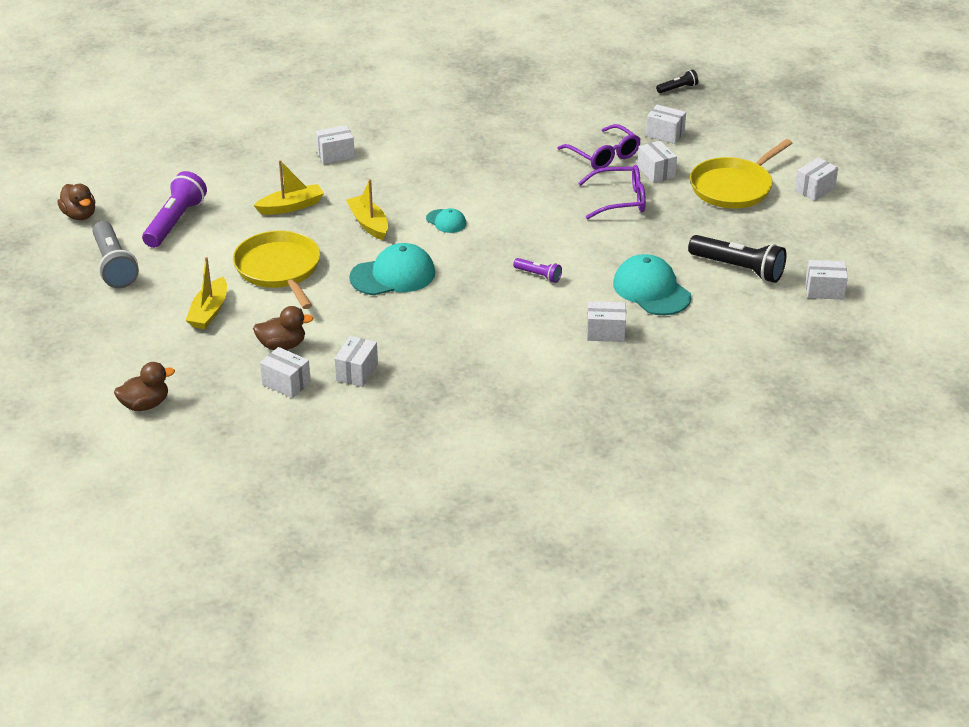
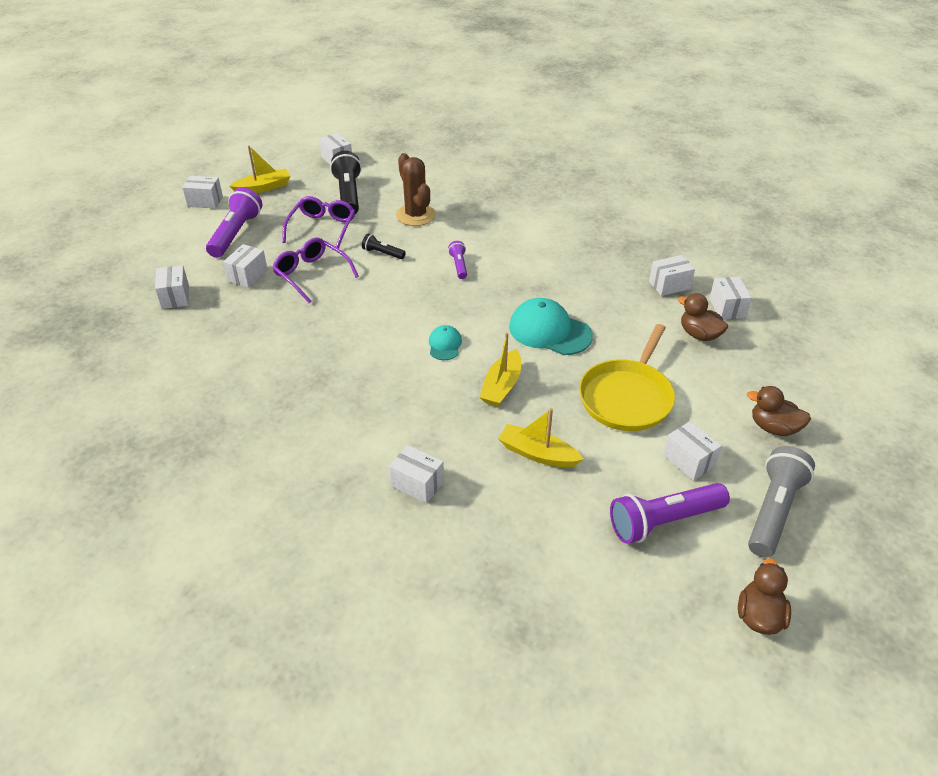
camera: 130 degrees left, 5 degrees up
(145, 405) = (850, 357): brown duck -> brown duck (773, 428)
(209, 312) = (727, 399): yellow boat -> yellow boat (263, 188)
(603, 155) = (245, 312): purple glasses -> purple glasses (322, 228)
(605, 332) = (485, 213): white box -> white box (688, 461)
(651, 290) = (415, 215): turquoise cap -> brown cactus
(678, 88) = (73, 325): black flashlight -> black flashlight (382, 253)
(733, 187) = (236, 234): yellow pan -> purple flashlight

